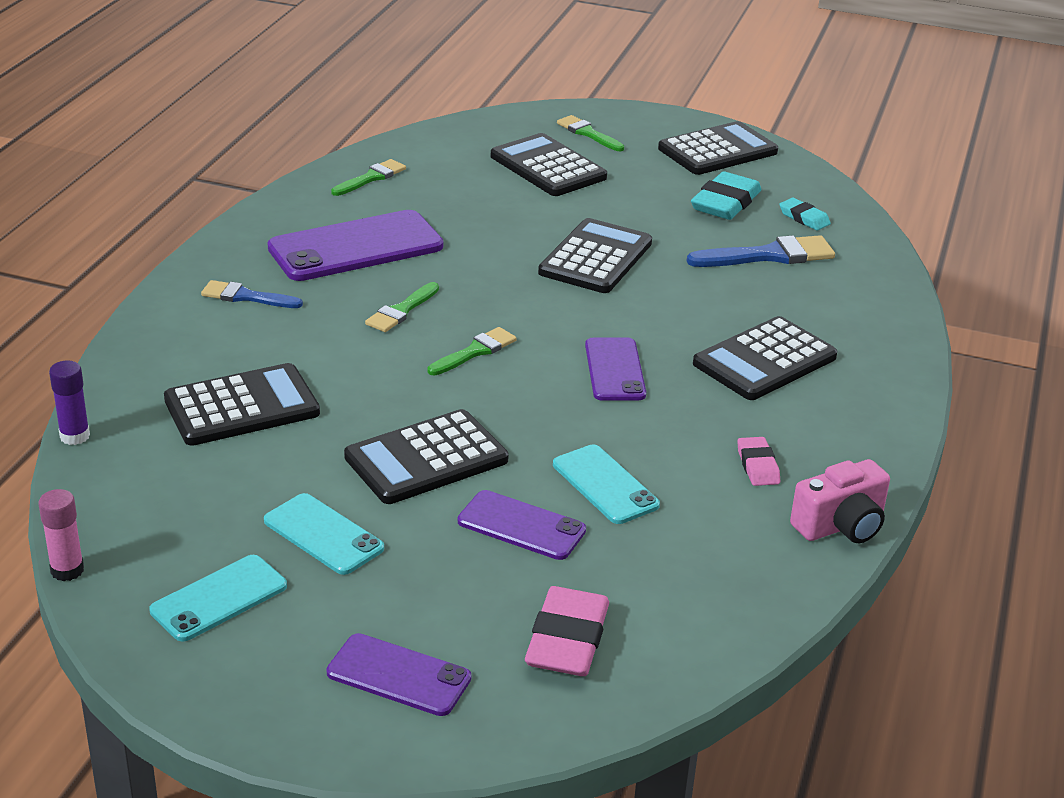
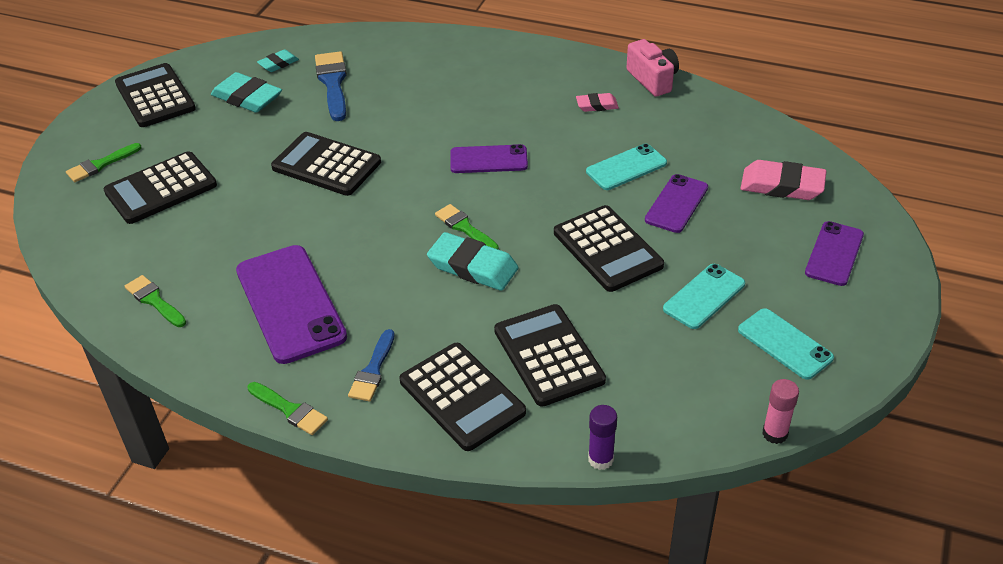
camera: 85 degrees left, 10 degrees up
(401, 311) = (402, 270): green brush -> green brush (290, 410)
(402, 357) = (473, 266): none -> turquoise eraser
(765, 360) = (475, 94): black calculator -> black calculator (462, 397)

